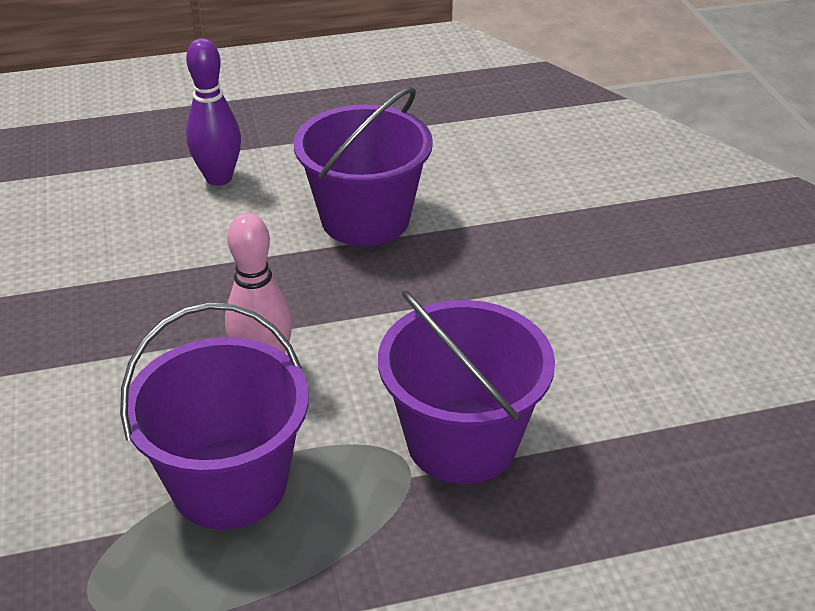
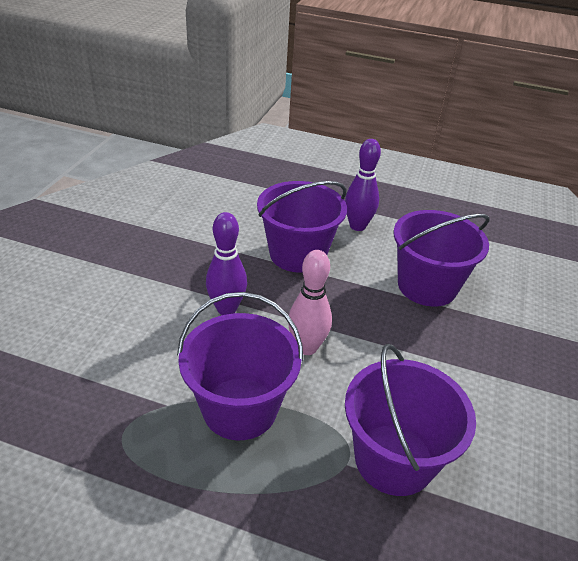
camera: 30 degrees right, 0 degrees up
(112, 370) = (226, 309): none -> purple bowling pin
(160, 251) = (297, 254): none -> purple bucket

